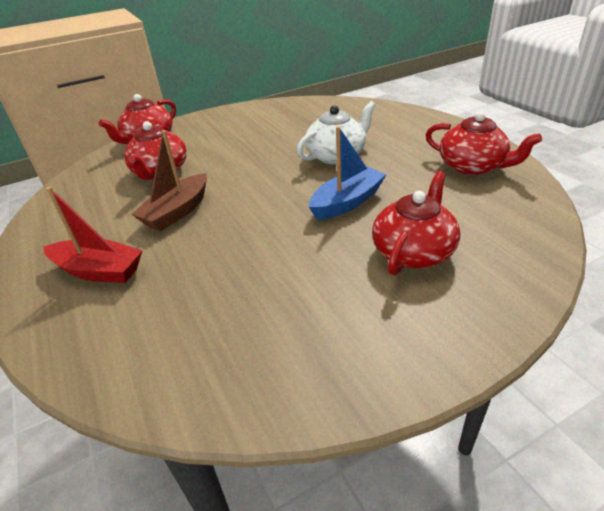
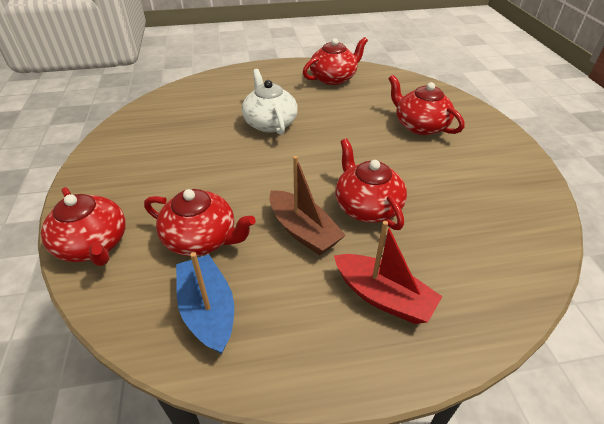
camera: 75 degrees left, 5 degrees up
(99, 271) = (383, 297): red boat -> red boat turned 90 degrees clockwise
(222, 239) = (367, 206): none -> red teapot
(347, 202) = (347, 135): blue boat -> blue boat (208, 310)

